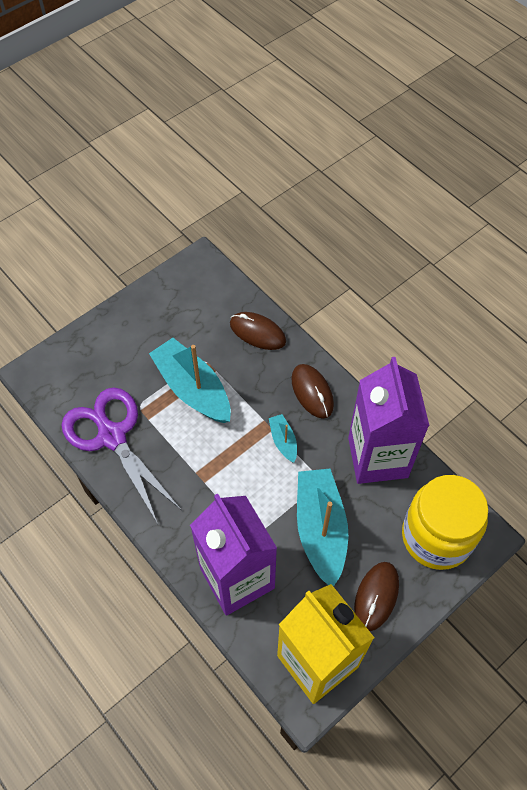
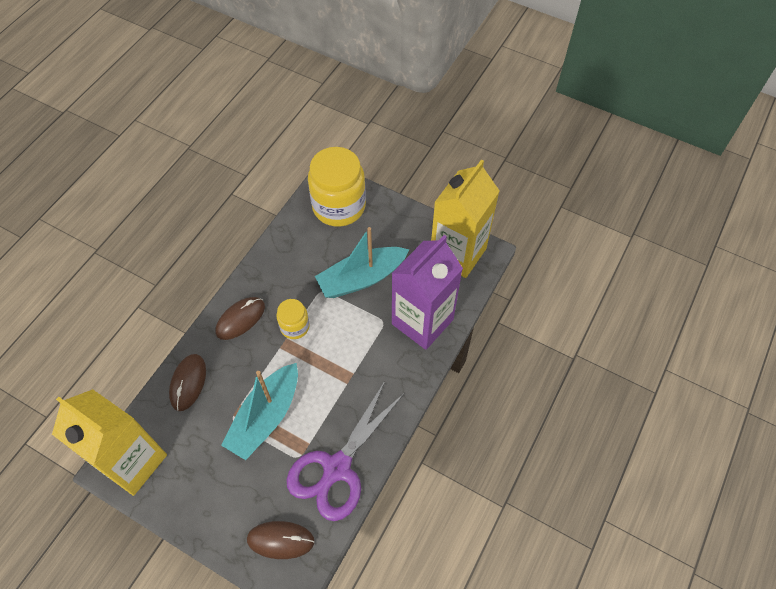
camera: 110 degrees left, 0 degrees up
(198, 278) = (132, 462): none -> yellow carton
(283, 441) = (294, 326): turquoise boat -> yellow jar
(376, 596) = (398, 231): brown mouse -> brown mouse (280, 540)
(377, 457) = (287, 257): purple carton -> none

